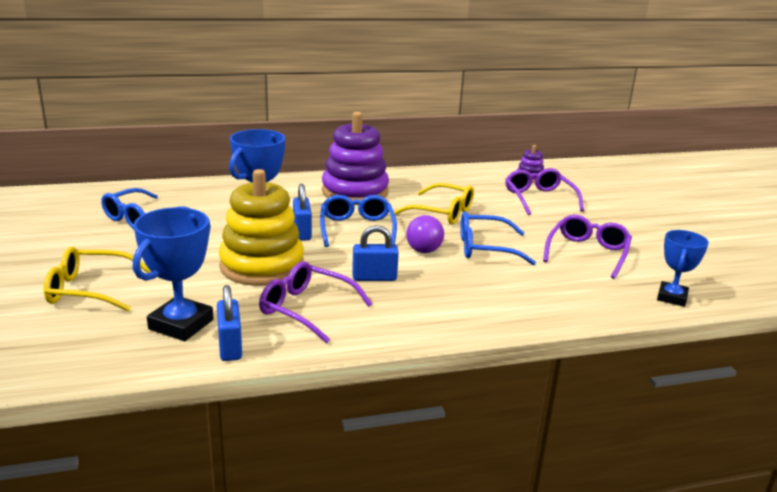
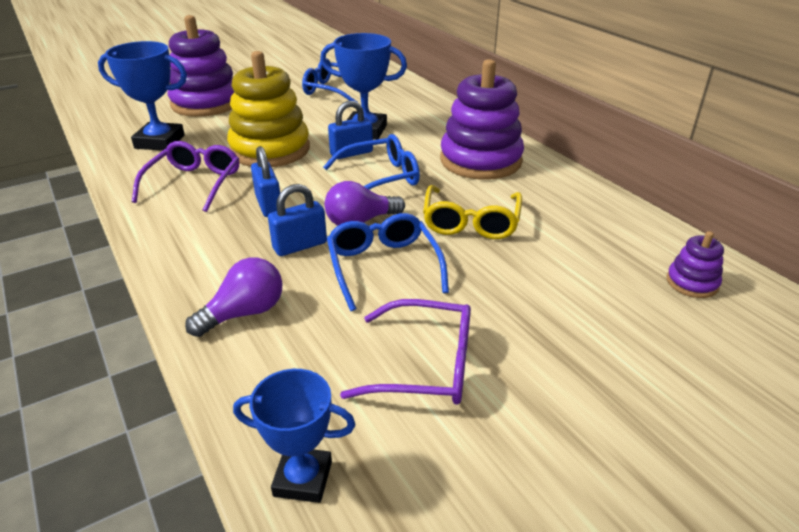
camera: 75 degrees right, 10 degrees up
(90, 290) = (206, 103): yellow glasses -> purple stacking toy
(230, 347) = (127, 165): blue padlock -> blue padlock (300, 246)
(526, 301) = (244, 313): none -> purple light bulb
(539, 199) = (605, 300): purple glasses -> none

